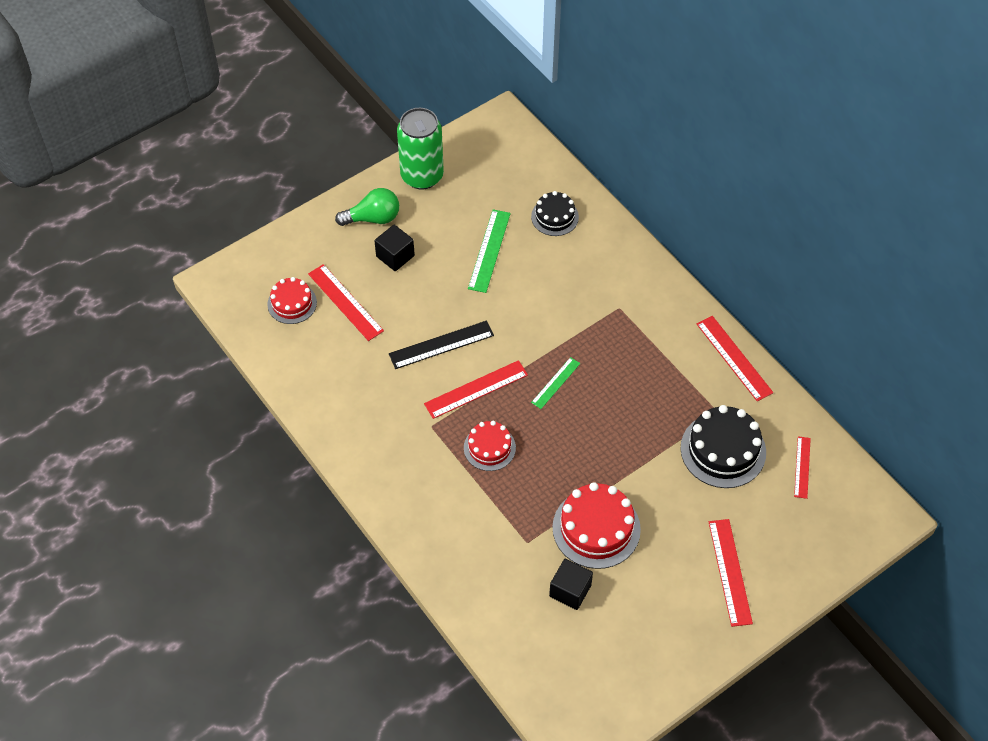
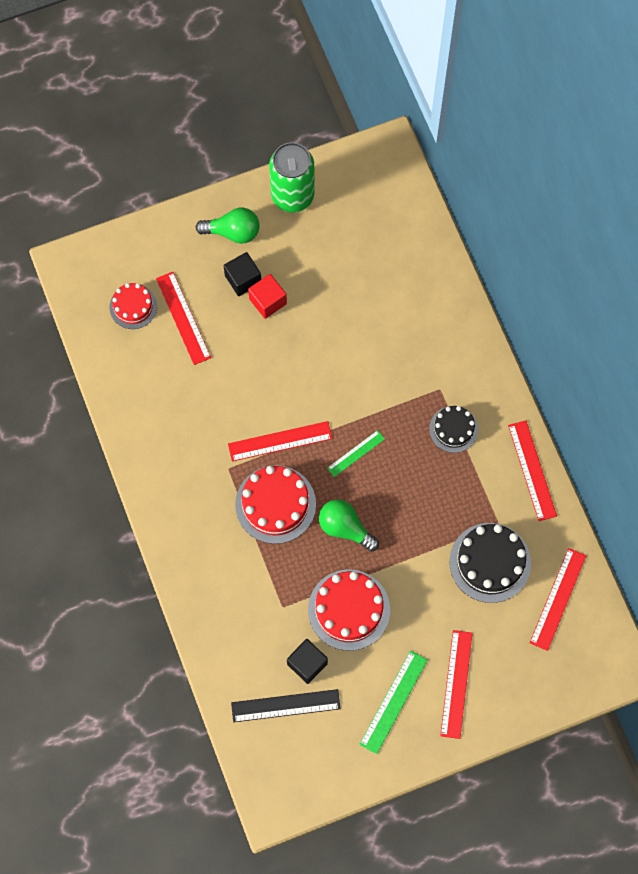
camera: 15 degrees right, 15 degrees up
(425, 269) = (268, 301): none -> red cube
(441, 345) = (260, 386): black ruler -> black ruler (285, 706)
(489, 250) = (334, 295): green ruler -> green ruler (393, 701)
(489, 448) = (275, 504): red cake -> red cake, size x1.63
(554, 217) = (408, 273): black cake -> black cake (453, 429)
(567, 453) = (345, 528): none -> green light bulb
(802, 467) = (557, 599): red ruler -> red ruler, size x1.60

